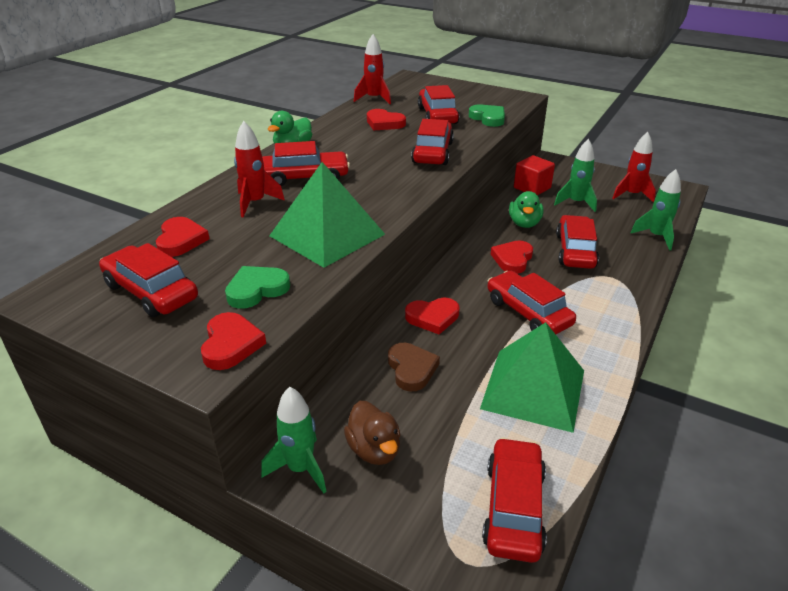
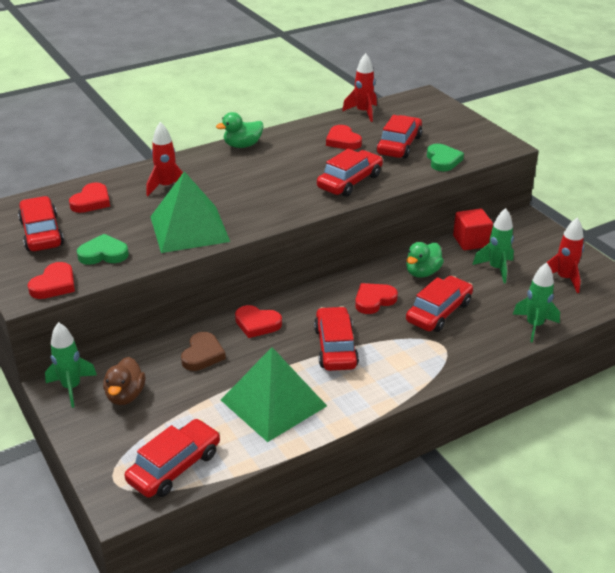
camera: 30 degrees right, 0 degrees up
(305, 177) = (224, 175): red car -> none

